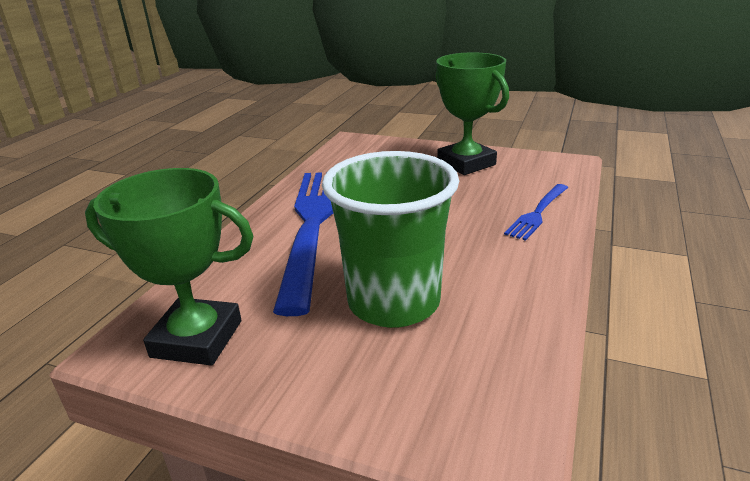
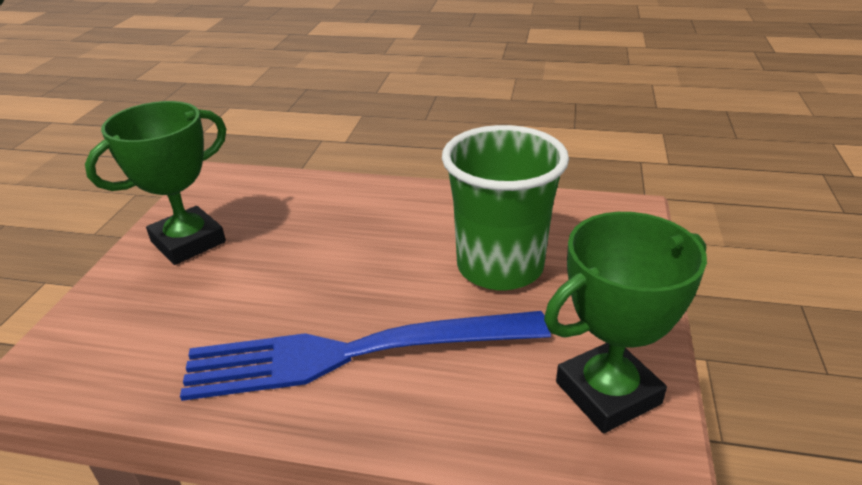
camera: 100 degrees left, 5 degrees up
(197, 339) = (607, 393): green trophy -> green trophy turned 60 degrees clockwise
(537, 213) = (329, 195): blue fork -> none

